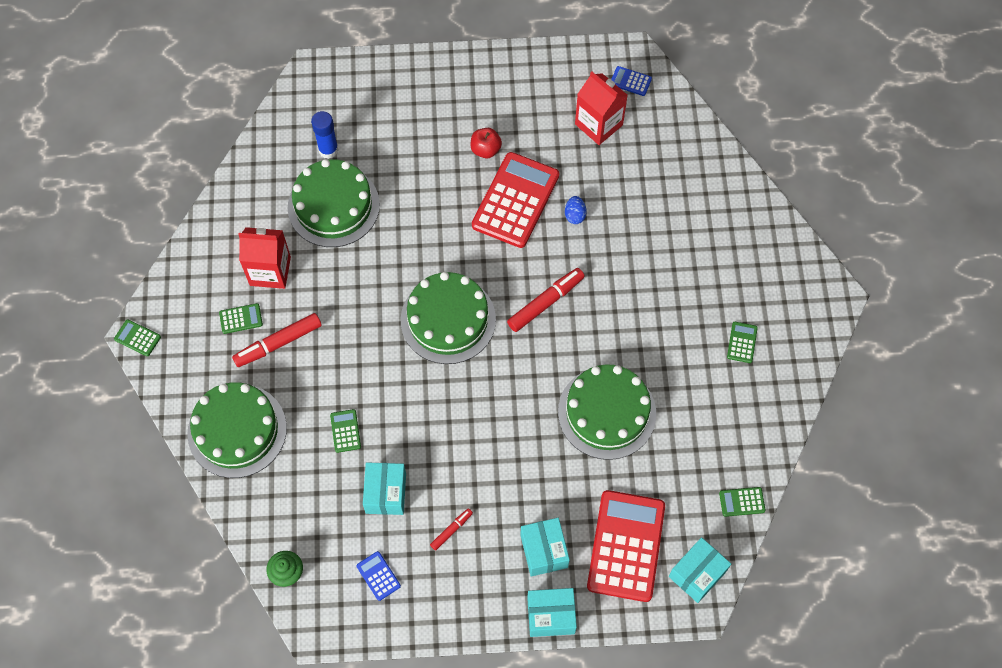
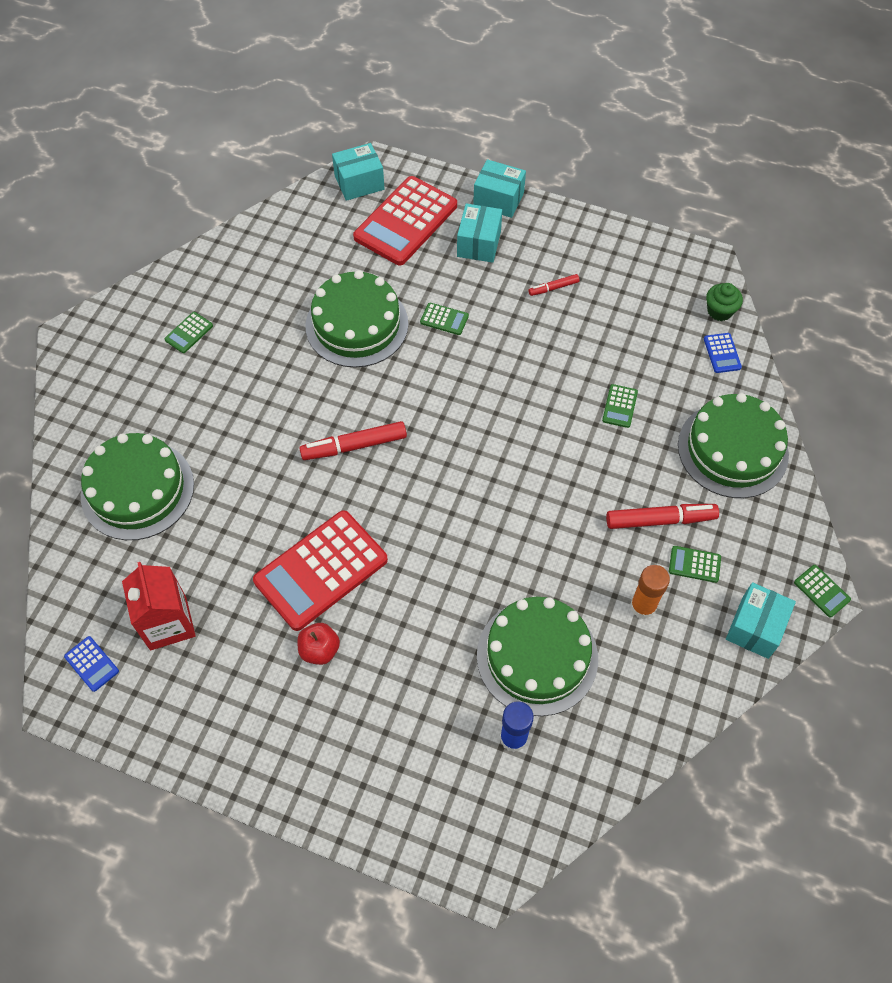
camera: 155 degrees left, 5 degrees down
(270, 271) = (643, 606): red carton -> orange glue stick
(378, 576) = (636, 279): blue calculator -> blue calculator (722, 353)
(385, 493) = (602, 339): turquoise box -> turquoise box (755, 627)
(448, 319) = (465, 470): green cake -> green cake (137, 489)
(575, 215) = (266, 525): blue egg -> none
(742, 502) = (286, 215): green calculator -> green calculator (444, 319)

